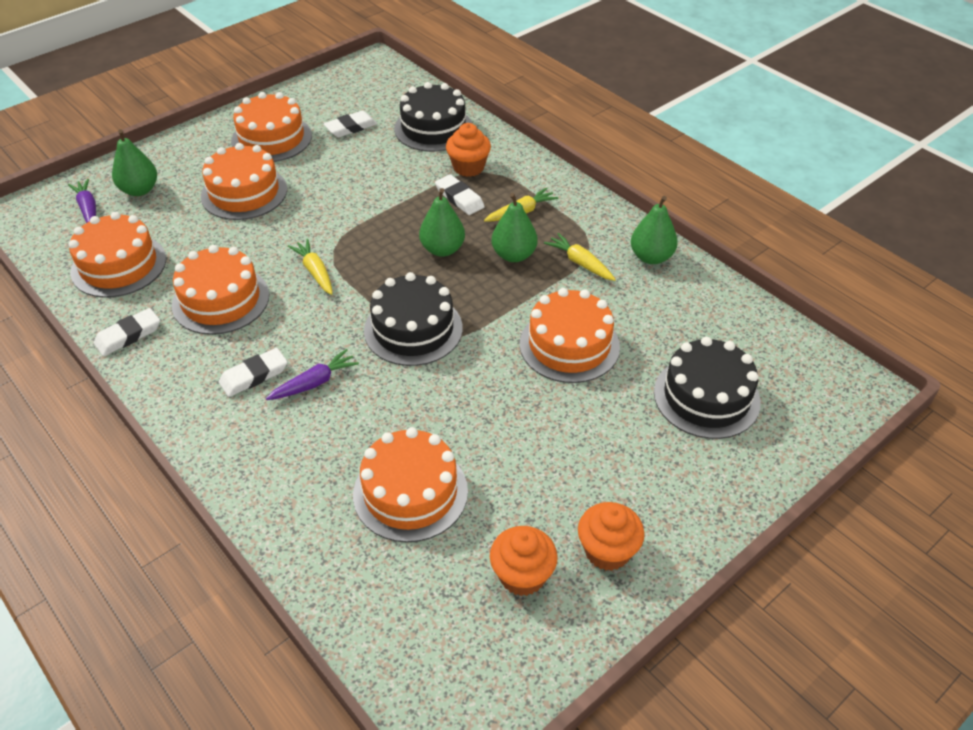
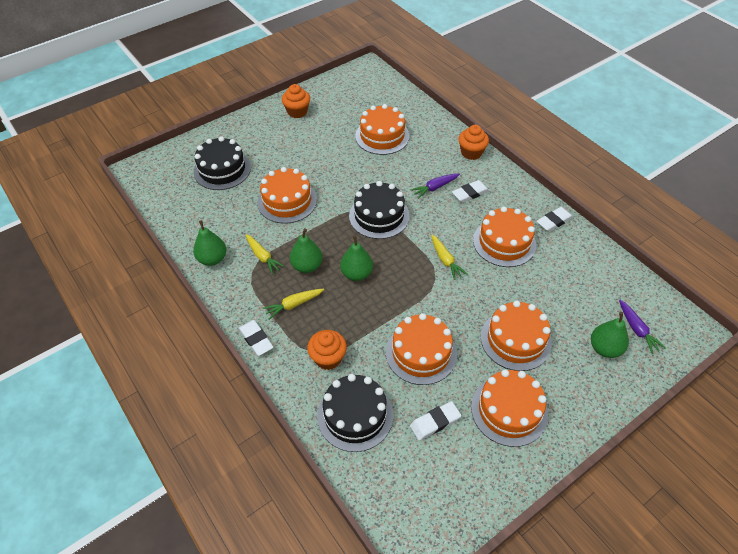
camera: 175 degrees left, 5 degrees up
(119, 265) = (585, 273): orange cake -> orange cake (421, 353)
(459, 198) = (339, 322): white eraser -> white eraser (256, 339)
(522, 575) = (335, 106): orange cupcake -> orange cupcake (471, 153)

